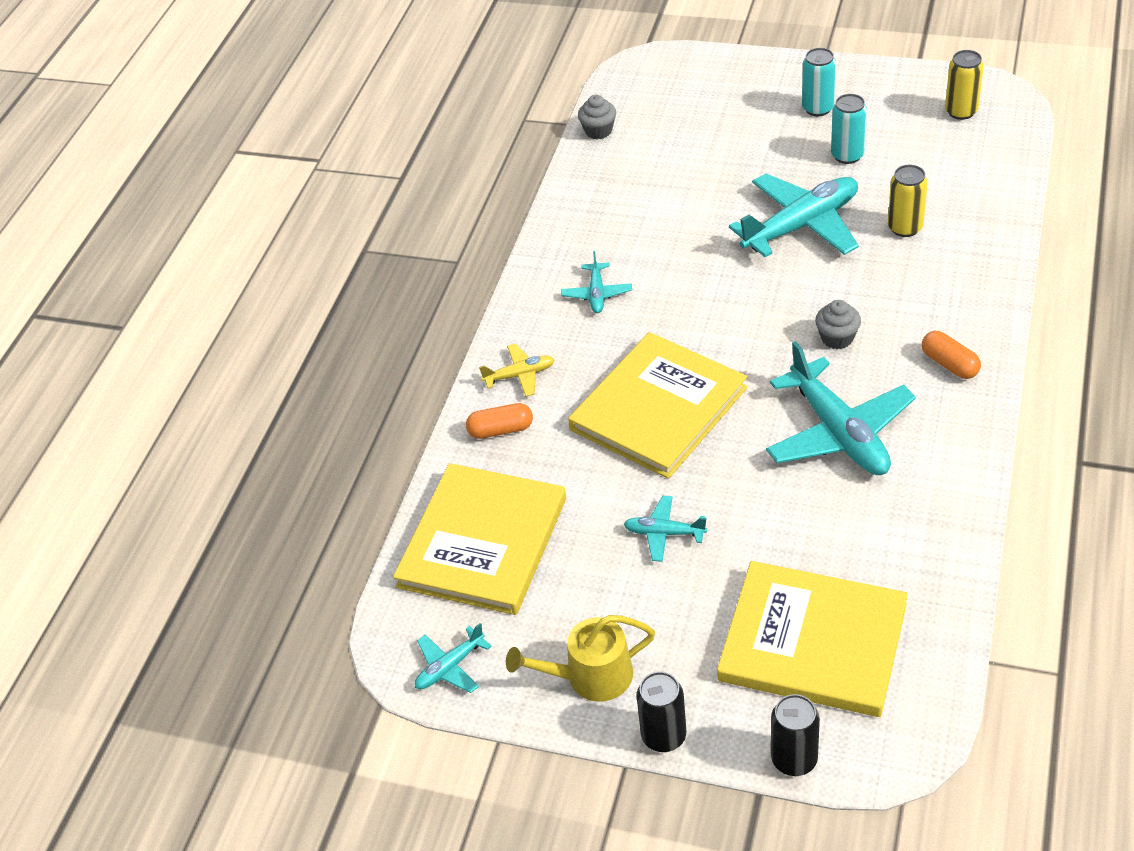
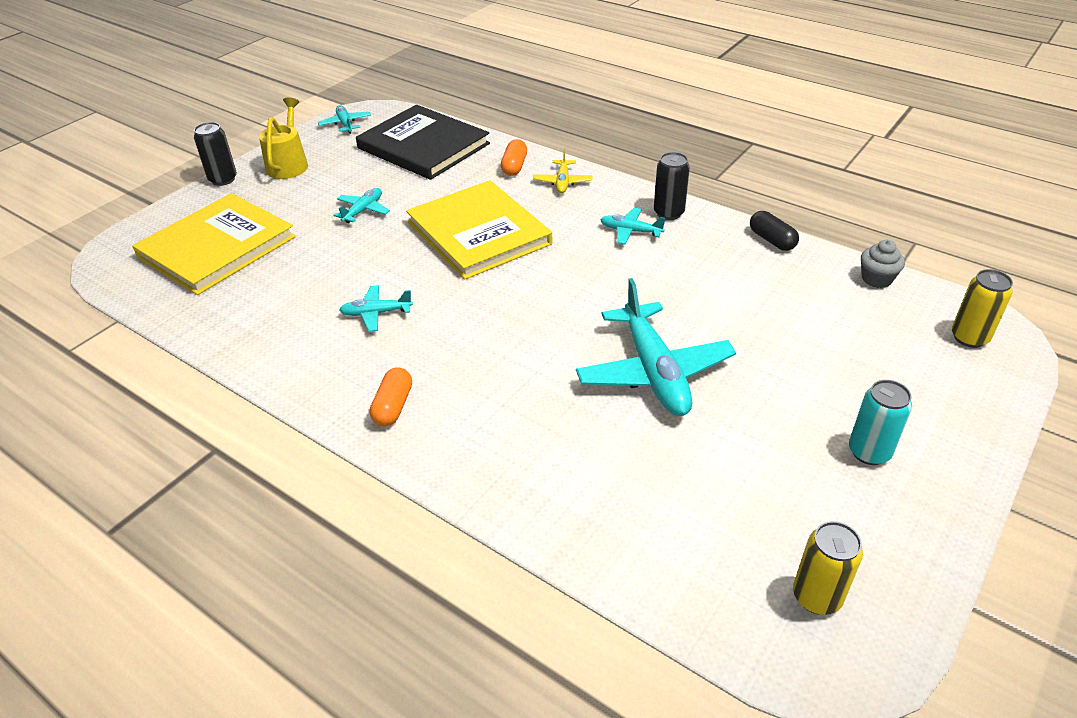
camera: 105 degrees right, 5 degrees down
(483, 542) = (423, 146): yellow book -> black book
(566, 198) = (771, 240): none -> black capsule
(794, 759) = (154, 218): black can -> black can (668, 213)
(837, 338) = (481, 346): grey cupcake -> none
(839, 432) = (376, 313): turquoise plane -> turquoise plane, size x0.48
(847, 155) = (761, 446): turquoise can -> none
(905, 227) = (607, 448): yellow can -> yellow can (969, 337)
(949, 364) = (393, 406): orange capsule -> orange capsule turned 60 degrees counterclockwise

